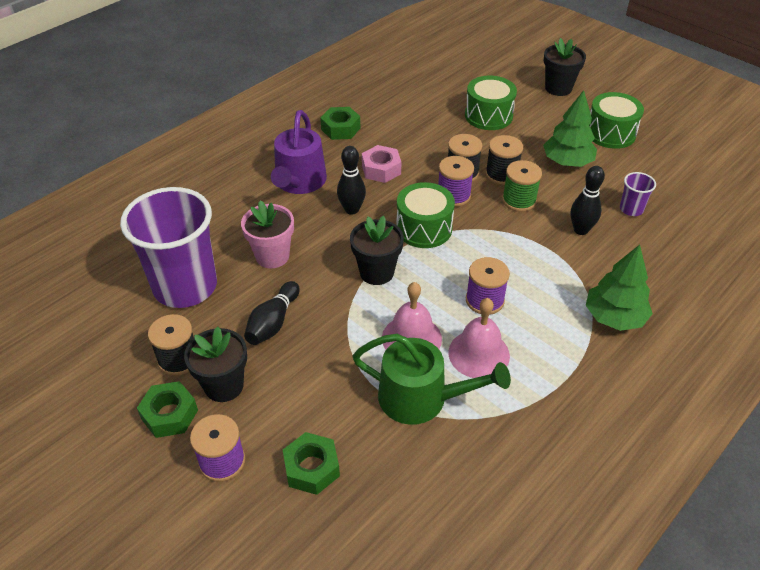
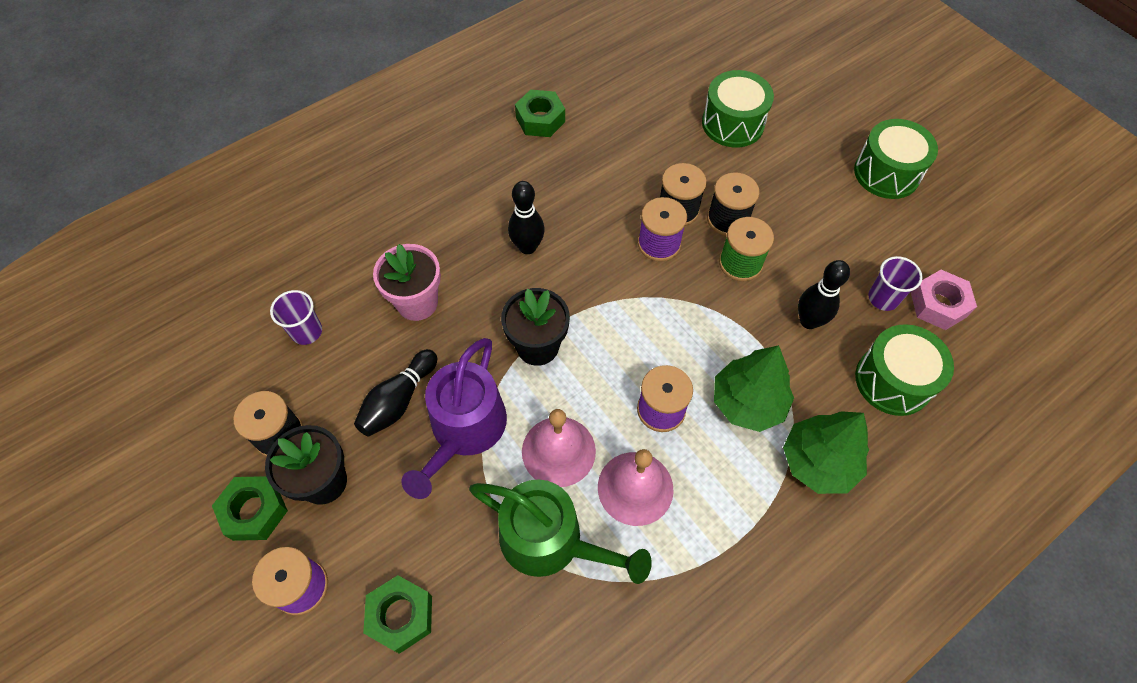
camera: 10 degrees right, 15 degrees up
(185, 286) = (306, 331): purple cup -> purple cup, size x0.41
(299, 182) = (472, 195): purple watering can -> purple watering can (464, 430)
(381, 169) = (577, 190): pink nut -> pink nut (938, 305)
(424, 228) = (610, 288): green drum -> green drum (893, 380)
(558, 88) = (835, 91): black flower pot -> none
(567, 162) = (817, 211): green tree -> green tree (747, 402)

